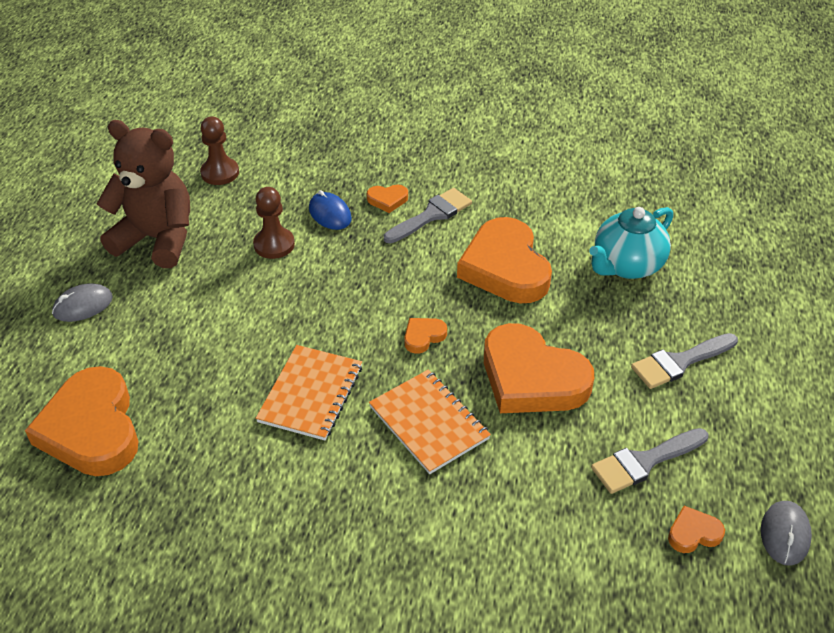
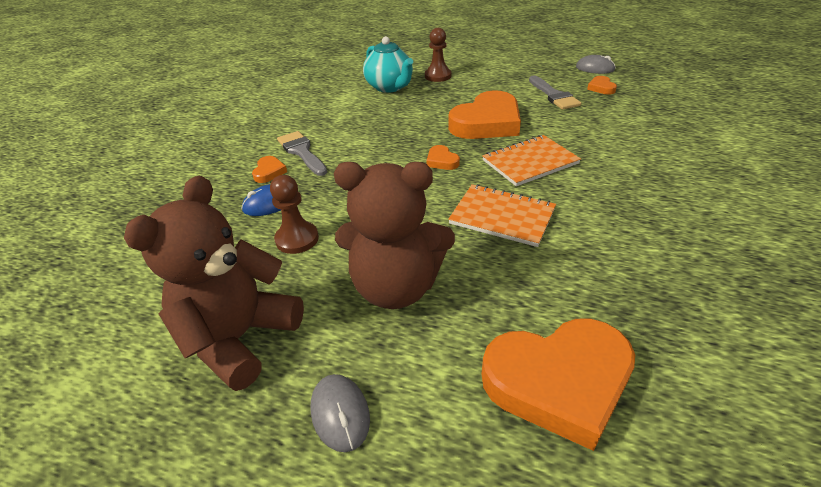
camera: 80 degrees left, 5 degrees down
(206, 320) = (396, 287): none -> brown teddy bear
(220, 173) = (147, 283): brown pawn -> brown pawn (438, 76)
(505, 267) = (376, 125): orange heart -> none
(679, 362) = (476, 80): grey brush -> none

